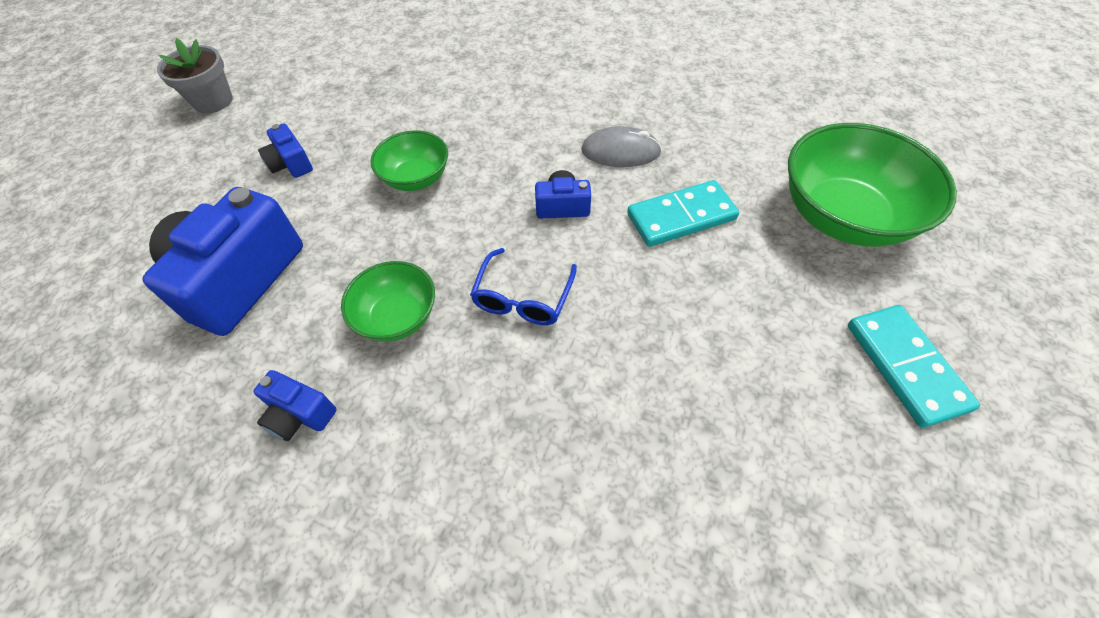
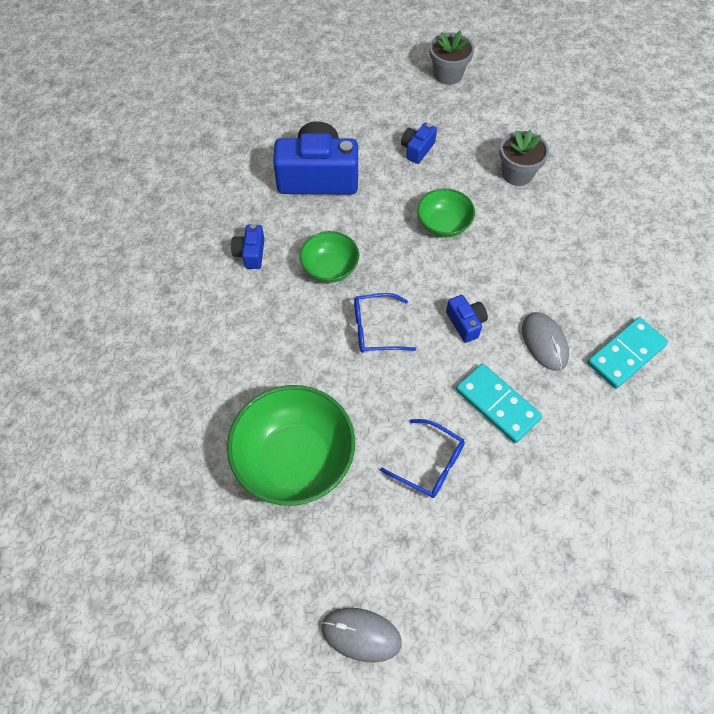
camera: 65 degrees right, 5 degrees up
(397, 97) = (517, 174): none -> grey flower pot
(739, 308) = (430, 464): none -> blue glasses
(843, 216) = (561, 524): green bowl -> green bowl (294, 459)
(905, 366) = (431, 584): turquoise domino -> turquoise domino (626, 354)
(974, 477) = (361, 635): none -> grey mouse

